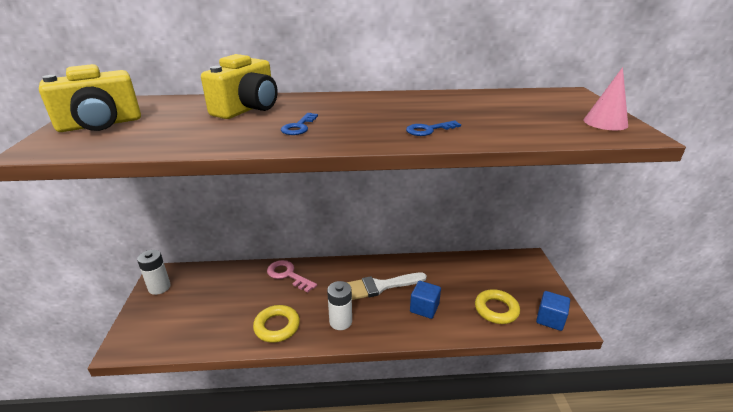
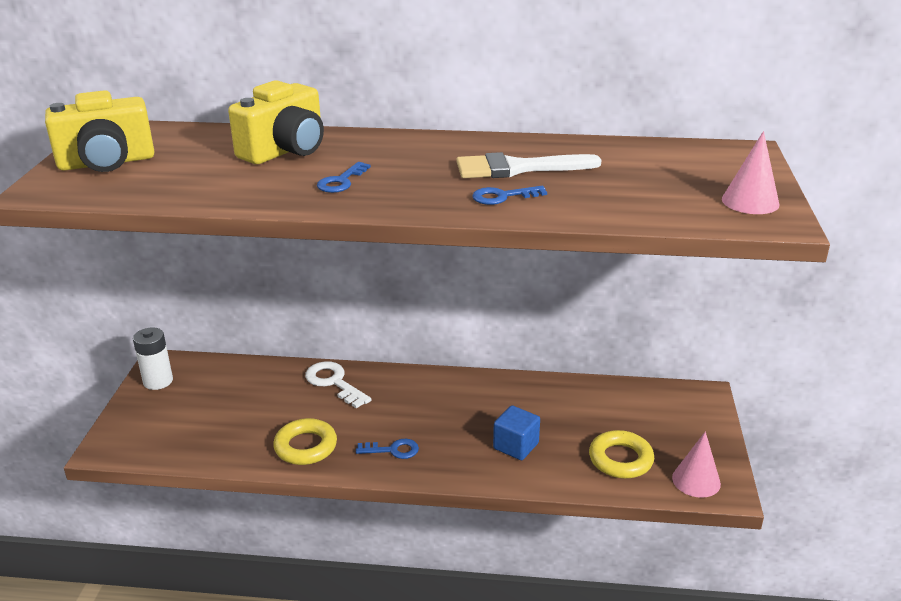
camera: 10 degrees right, 0 degrees up
(288, 275) = (334, 382): pink key -> white key
(340, 321) = (393, 450): white battery -> blue key
(381, 286) = (462, 411): white brush -> white brush (517, 168)
(550, 319) = (696, 480): blue cube -> pink cone

